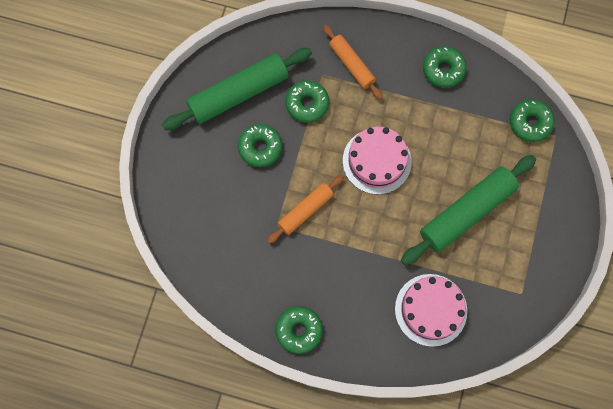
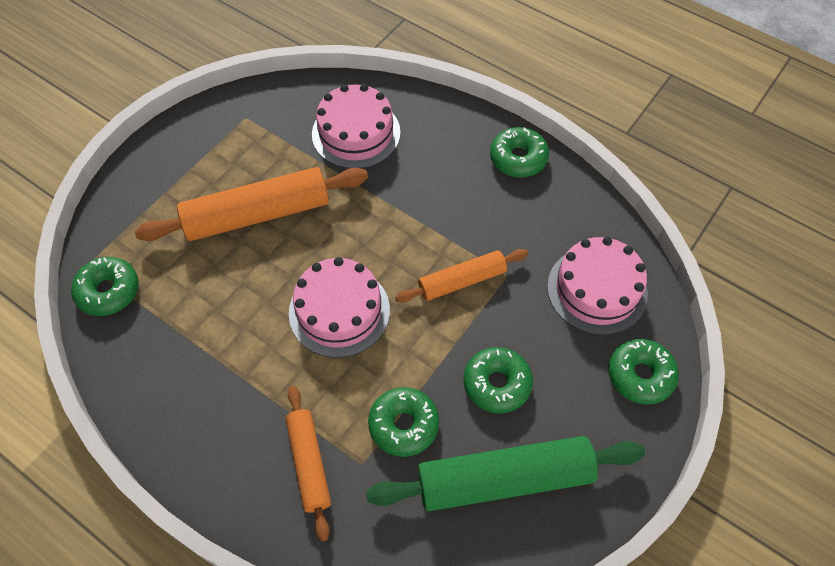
camera: 160 degrees left, 15 degrees down
(213, 236) = (597, 290): none -> pink cake
(443, 70) = (177, 406): green donut -> green donut (640, 375)
(466, 212) = (257, 214): green rolling pin -> orange rolling pin

